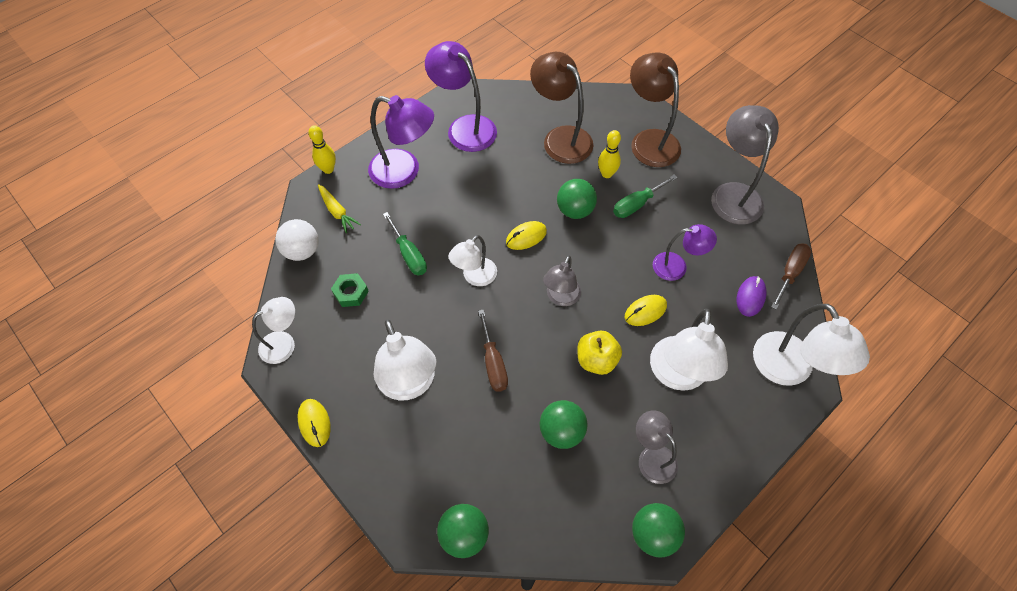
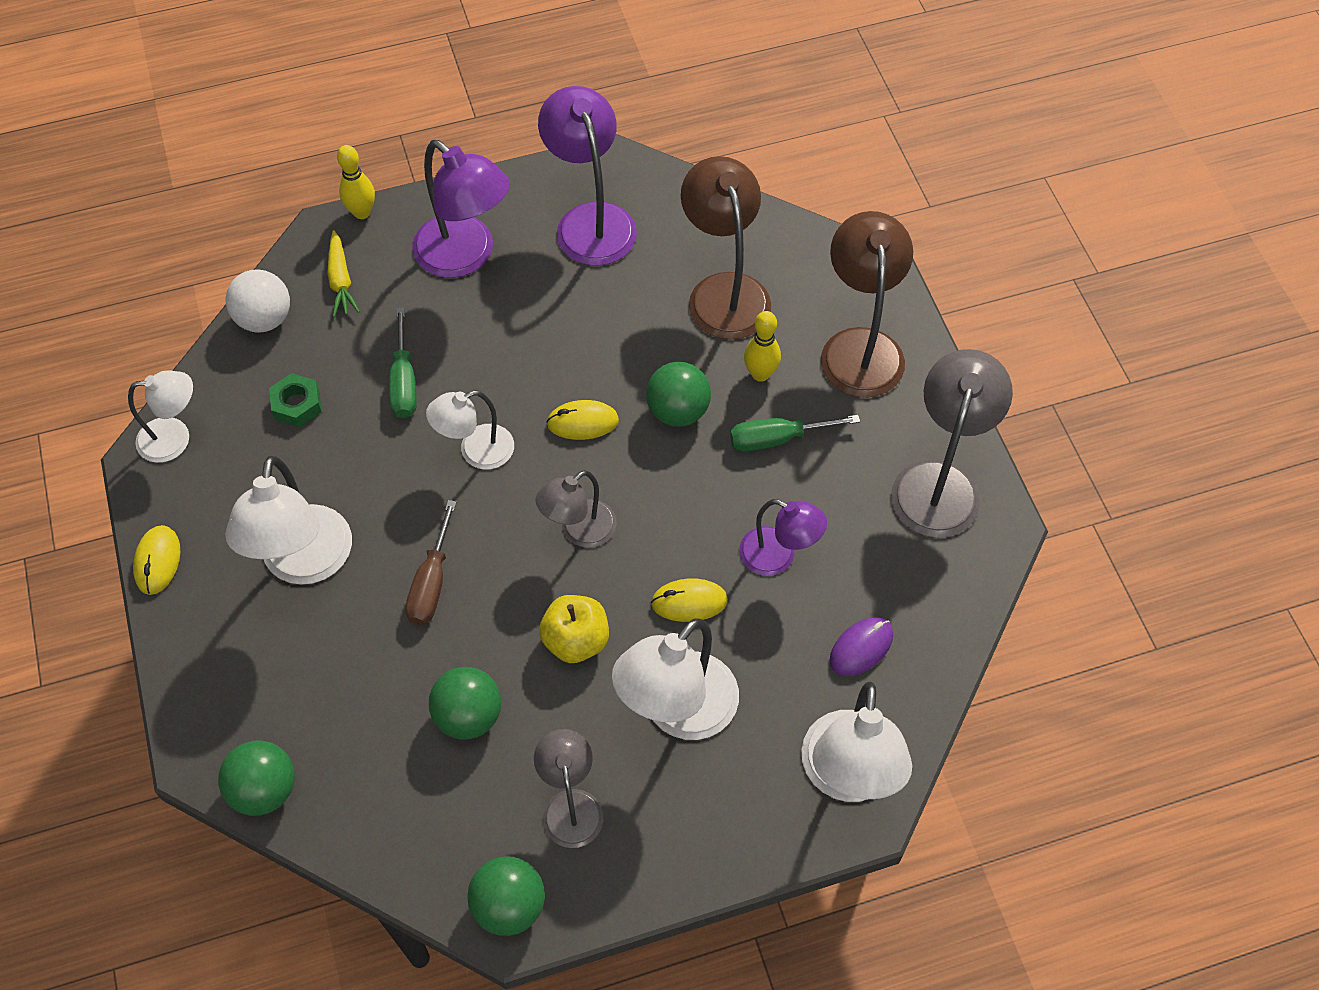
camera: 25 degrees right, 0 degrees up
(790, 273) = (947, 638): brown screwdriver -> none

